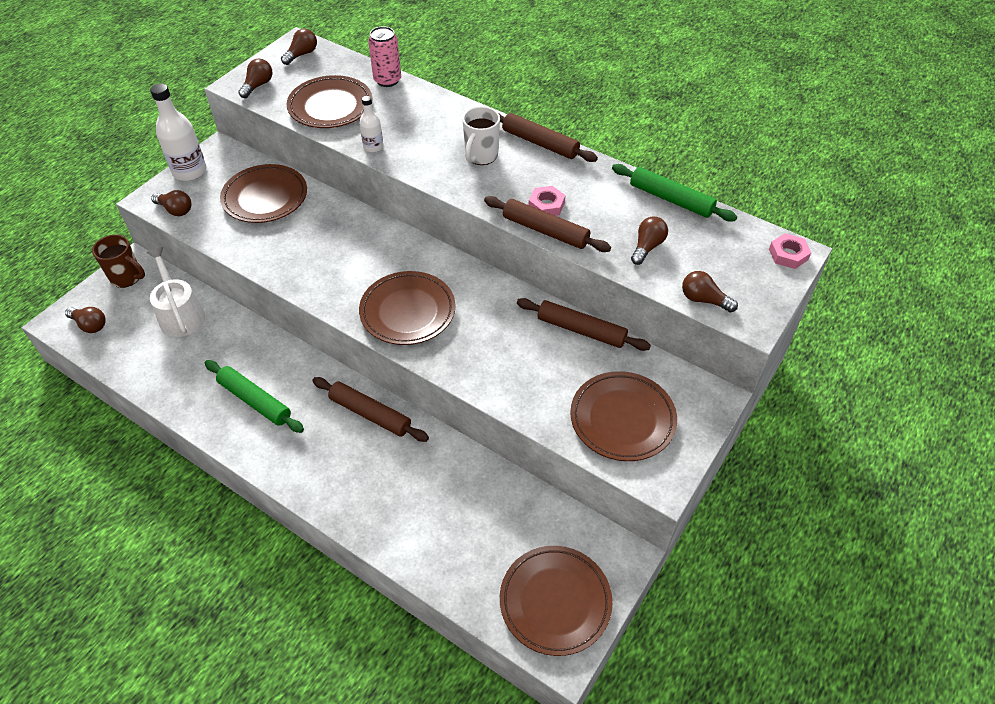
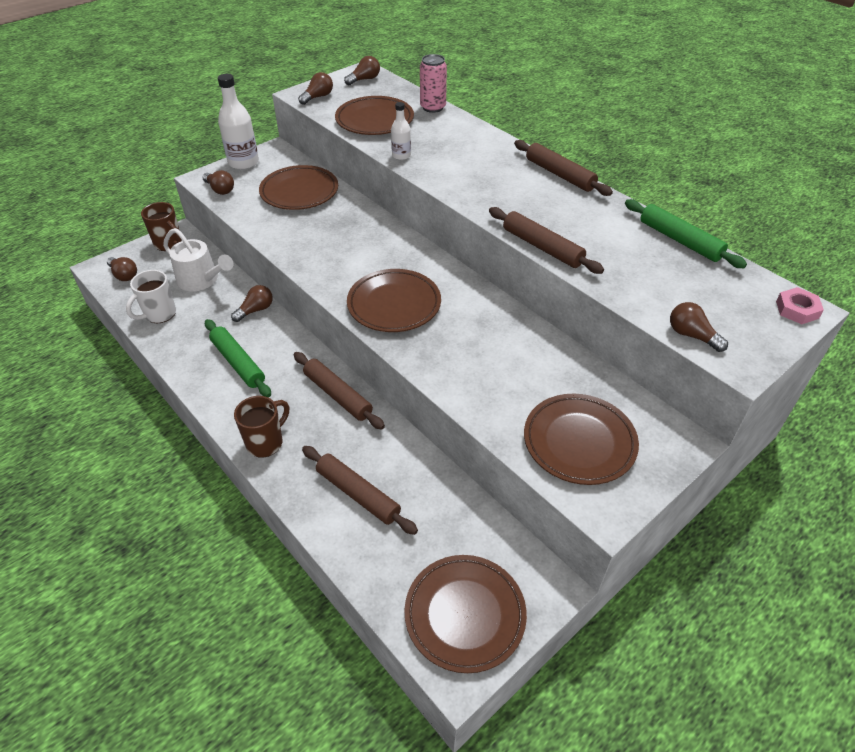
camera: 15 degrees right, 5 degrees down
(180, 314) = (201, 280): white watering can -> white watering can turned 135 degrees clockwise
(314, 480) = (266, 442): none -> brown mug
(481, 156) = (499, 177): white mug -> white mug (159, 314)
(546, 205) = (550, 226): pink nut -> none
(581, 330) = (559, 351): brown rolling pin -> brown rolling pin (358, 494)
(647, 247) = (643, 278): brown light bulb -> brown light bulb (255, 310)

